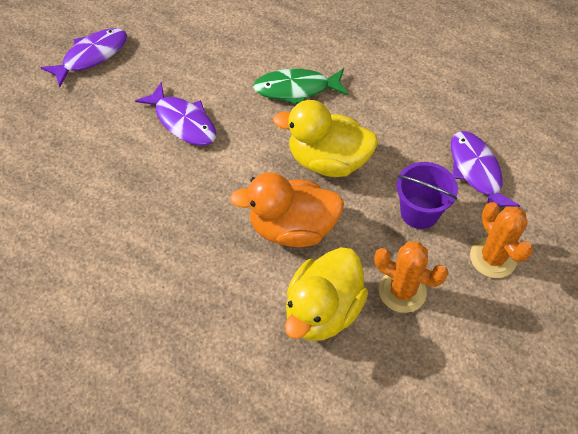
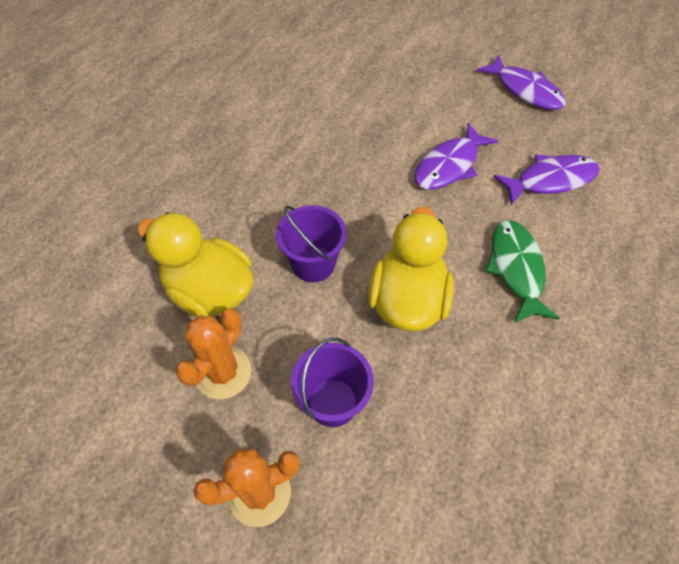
camera: 90 degrees right, 0 degrees up
(292, 228) = (313, 264): orange duck -> purple bucket
(476, 171) = (402, 489): purple fish -> purple fish (550, 180)

